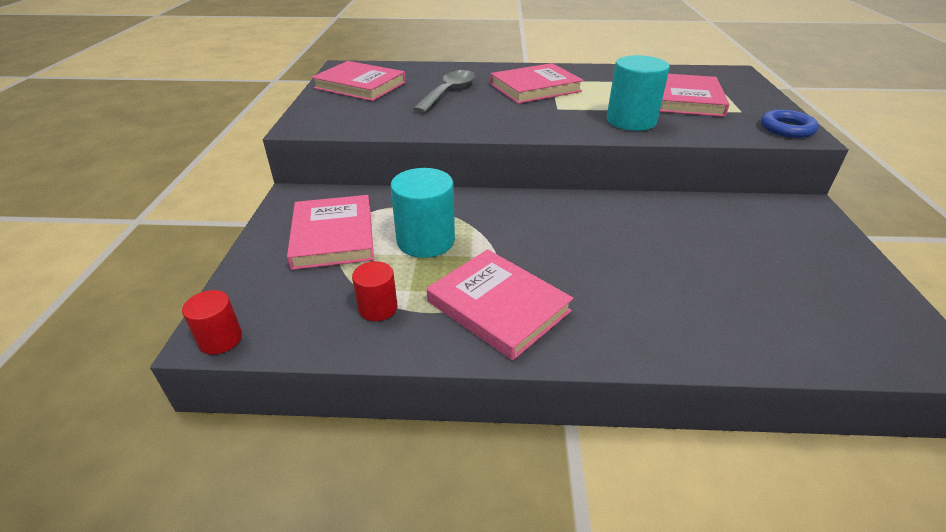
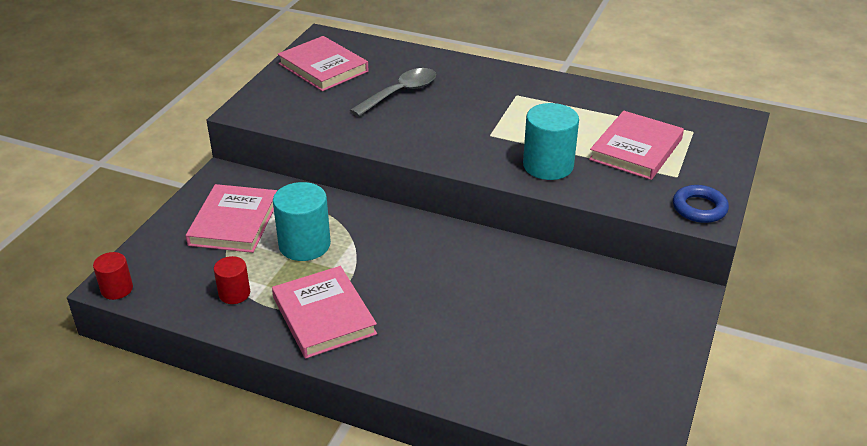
camera: 20 degrees right, 0 degrees up
(535, 88) = (491, 102): pink book -> none

